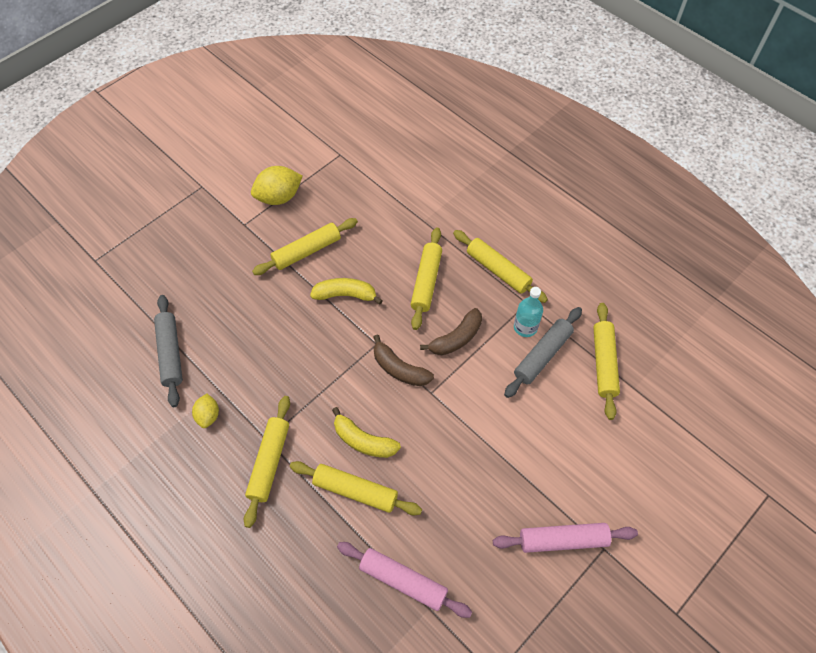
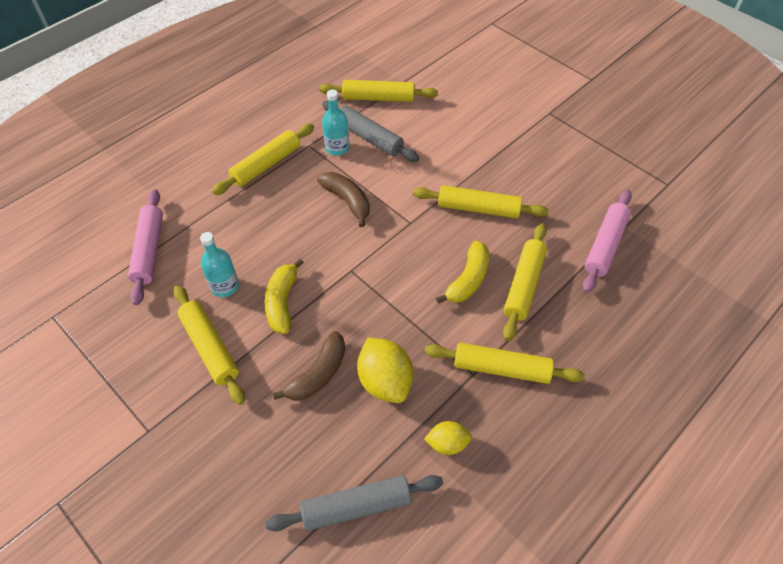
camera: 90 degrees left, 5 degrees down
(279, 197) = (109, 388): yellow lemon -> yellow lemon (385, 381)
(362, 254) = (224, 286): none -> turquoise bottle
(399, 369) = (383, 249): brown banana -> brown banana (318, 374)
(426, 282) = (273, 225): yellow rolling pin -> yellow rolling pin (478, 208)
(563, 540) = (546, 136): pink rolling pin -> pink rolling pin (149, 250)

